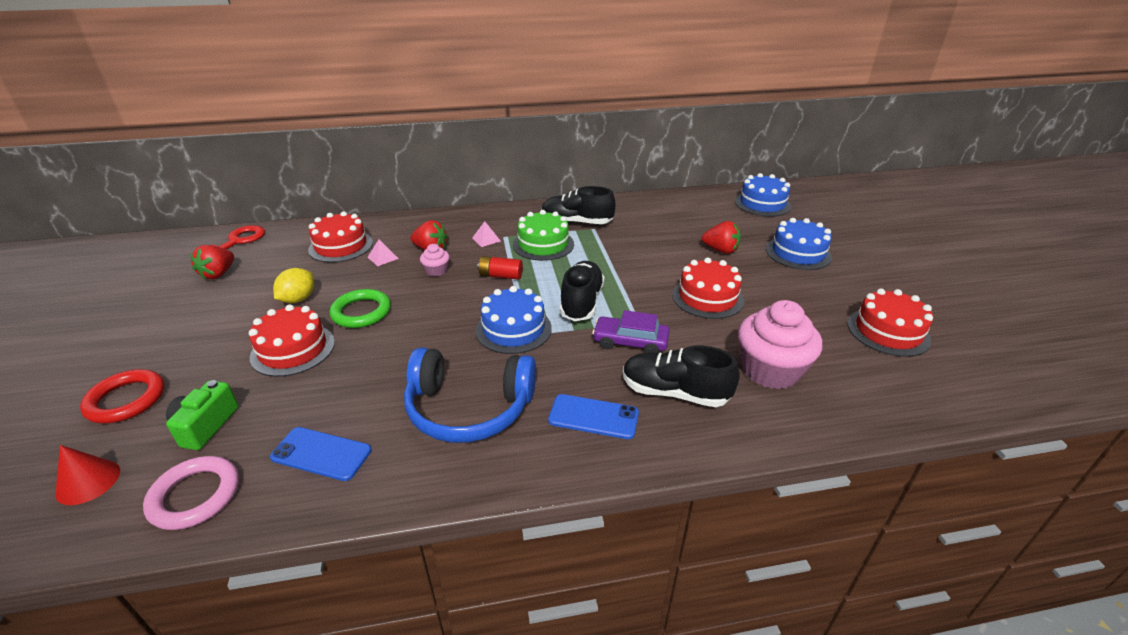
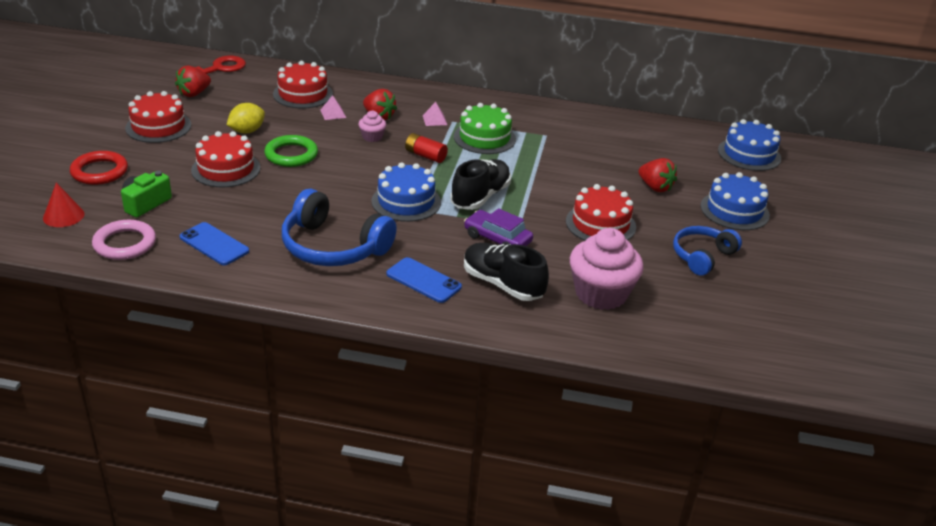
camera: 20 degrees right, 0 degrees up
(576, 222) = (533, 125): black shoe -> none
(815, 302) = (702, 256): none -> blue headphones
(888, 331) = (747, 298): red cake -> red cake (158, 126)

